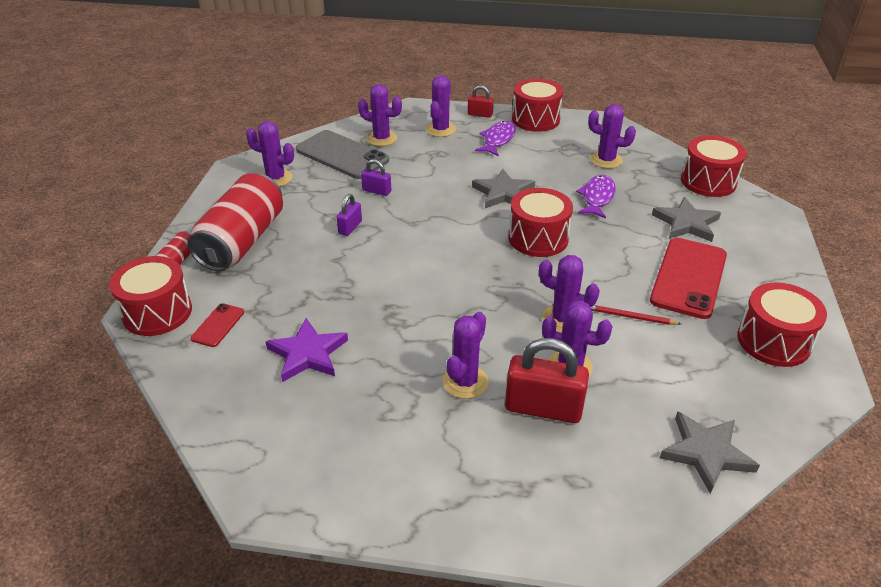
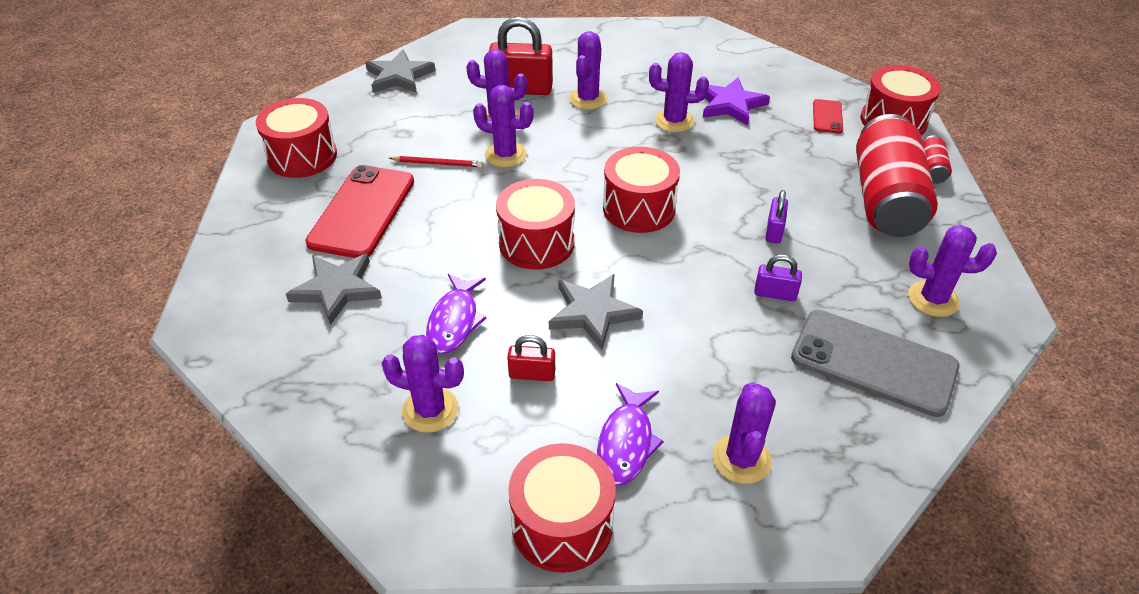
camera: 170 degrees right, 5 degrees up
(381, 138) = (835, 416): purple cactus -> purple cactus (674, 121)
(480, 114) = (680, 526): red padlock -> red padlock (532, 374)
(708, 181) = (270, 378): red drum -> red drum (639, 208)

